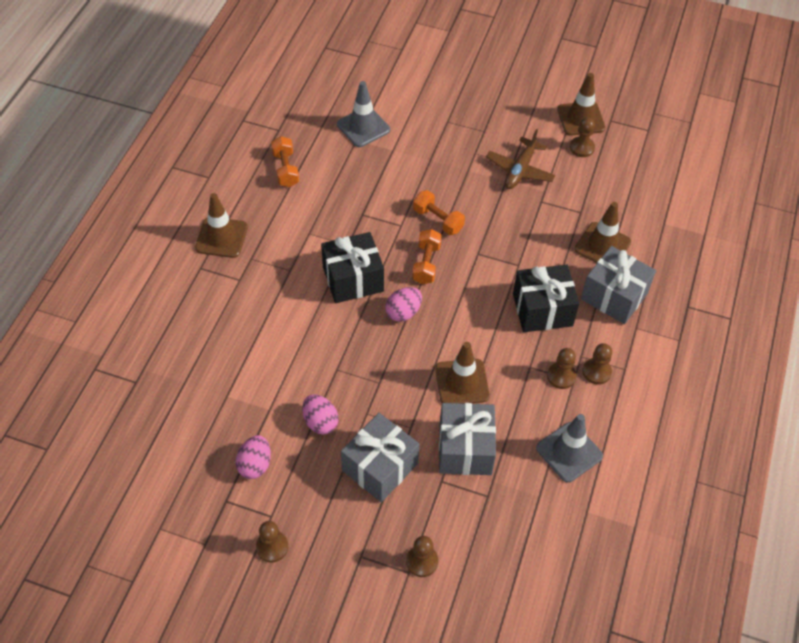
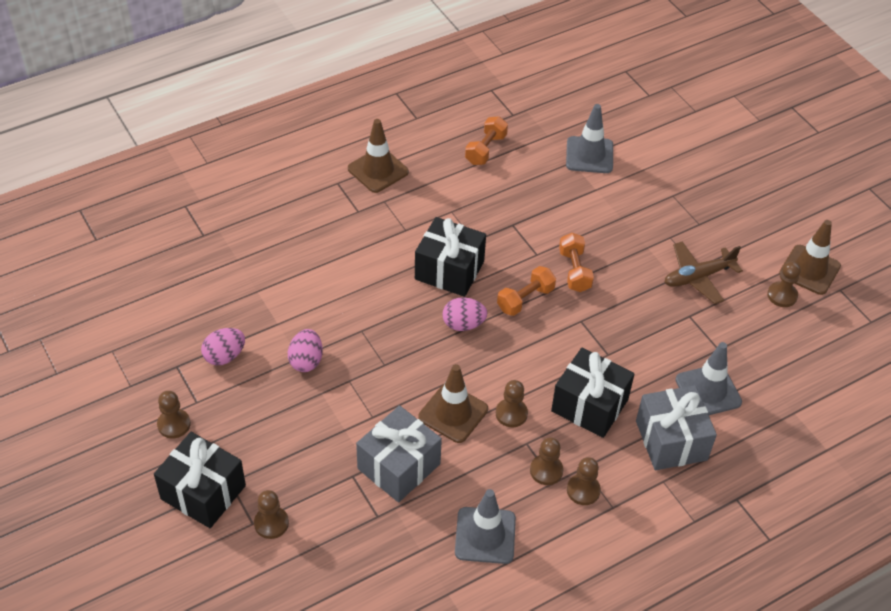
camera: 40 degrees right, 5 degrees down
(349, 580) = (203, 492): none -> black gift
(380, 467) = (315, 428): grey gift -> none
(500, 353) = (511, 414): none -> brown pawn
(602, 246) = (708, 391): brown traffic cone -> grey traffic cone

